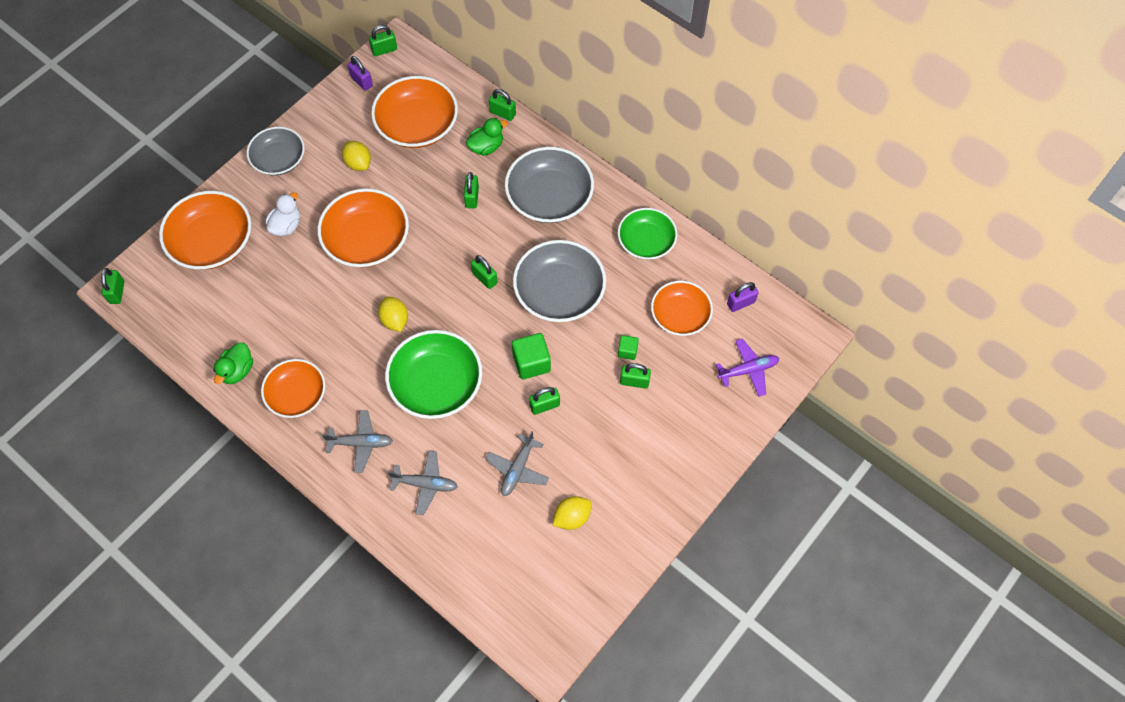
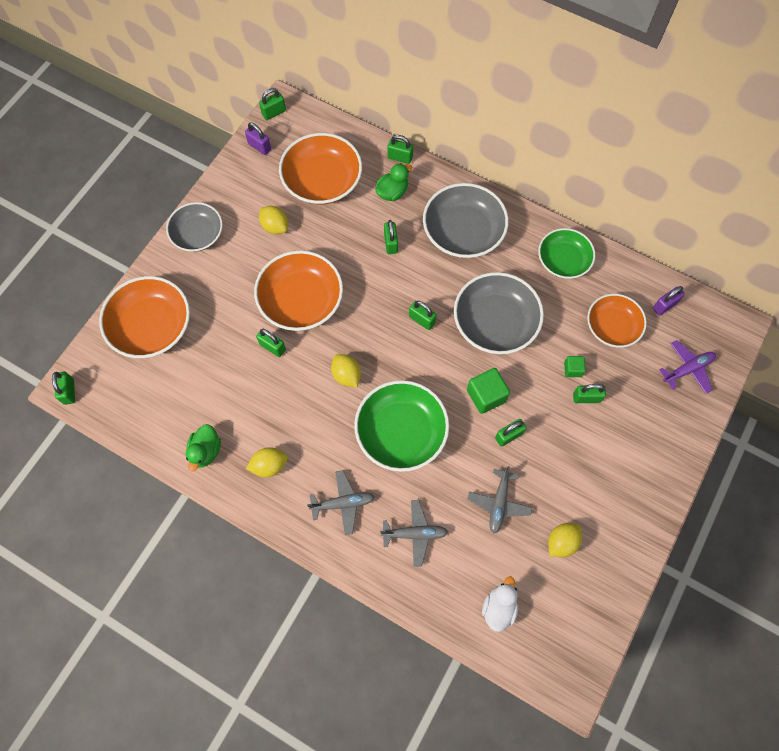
camera: 10 degrees left, 5 degrees up
(286, 226) = (220, 298): white duck -> white duck (498, 607)
(297, 395) = (269, 465): orange bowl -> yellow lemon
(327, 281) = (272, 347): none -> green padlock

